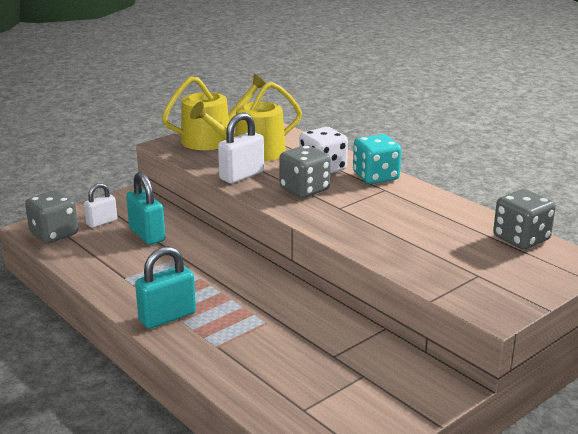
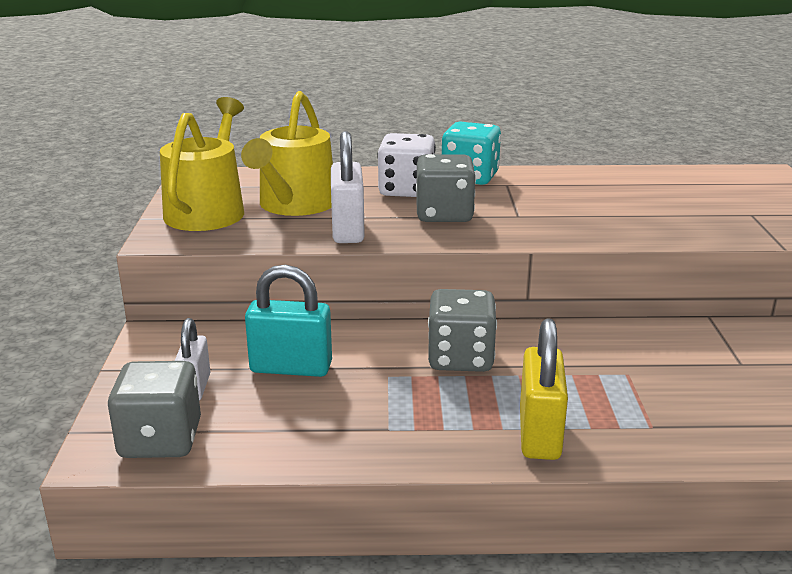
camera: 50 degrees left, 0 degrees up
(167, 317) = (539, 434): turquoise padlock -> yellow padlock
(521, 239) = (696, 175): grey dice -> grey dice (460, 358)

